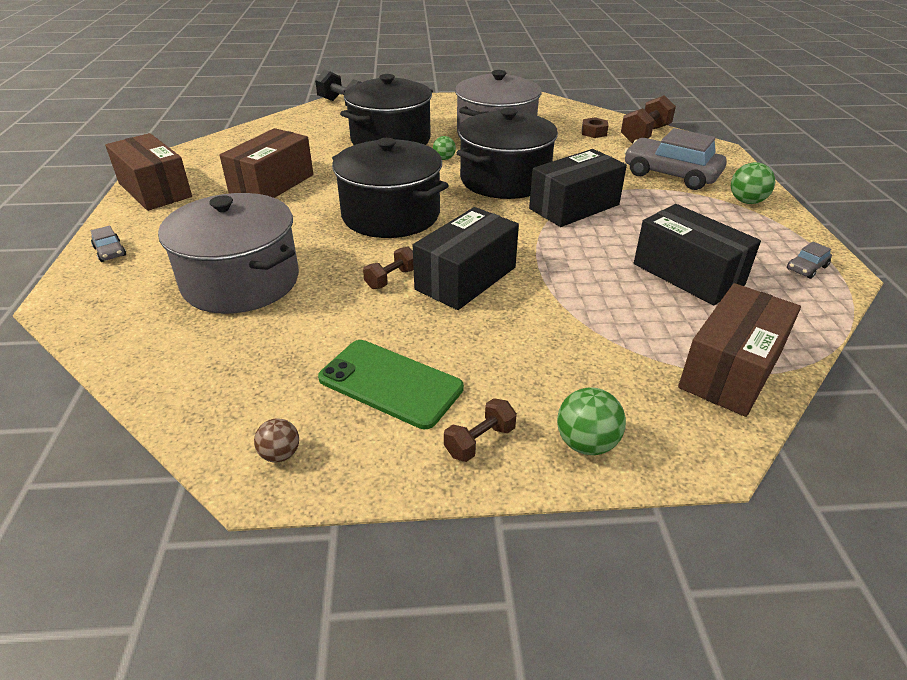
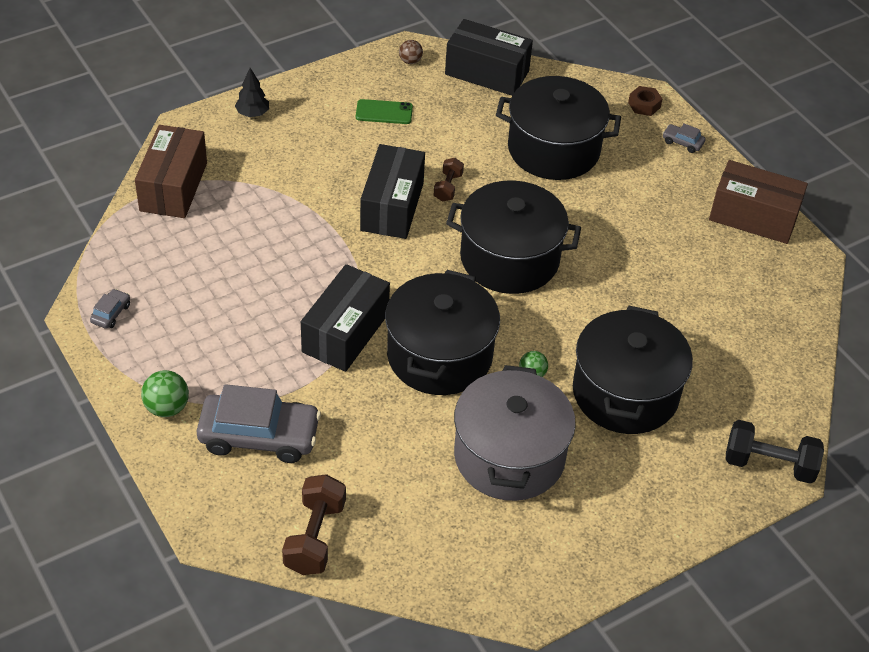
camera: 150 degrees right, 10 degrees up
(241, 281) = (553, 149): grey pot -> black pot
(272, 184) = (660, 263): brown box -> none
(390, 383) = (384, 112): green phone -> green phone, size x0.63
(480, 441) = (311, 97): brown dumbbell -> none
(586, 443) = (252, 114): green ball -> black tree
(594, 132) = (386, 516): brown nut -> brown nut (644, 105)
(687, 274) = (215, 270): black box -> black box (487, 73)

